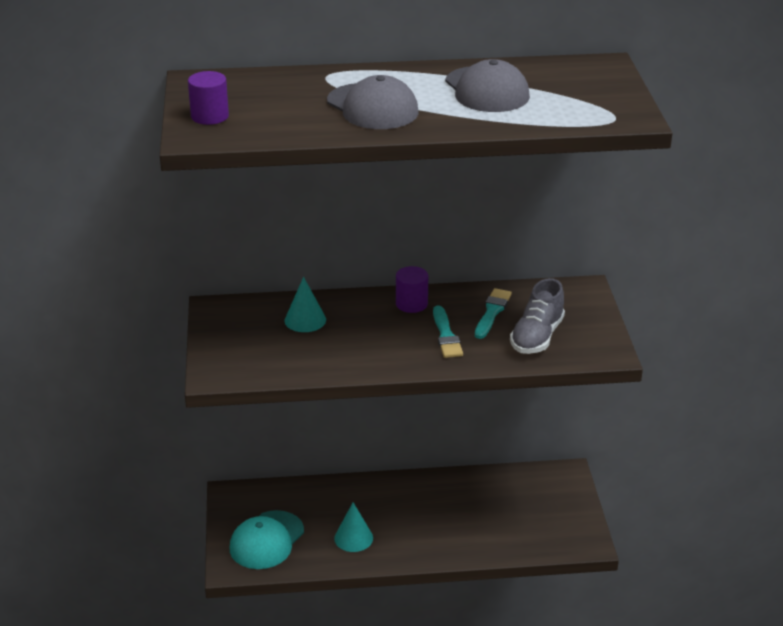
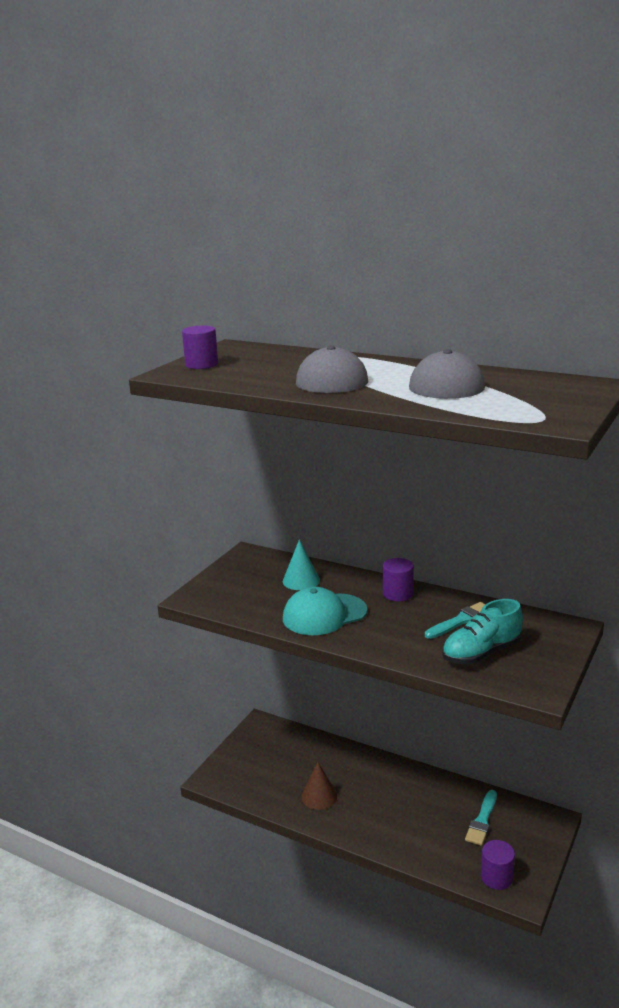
camera: 35 degrees right, 10 degrees down
(266, 540) = (253, 769): turquoise cap -> turquoise cap (324, 615)
(353, 538) = (319, 796): turquoise cone -> brown cone
(446, 335) = (400, 626): turquoise brush -> turquoise brush (482, 820)
(537, 337) = (481, 653): grey shoe -> turquoise shoe
(559, 539) = (496, 877): none -> purple cylinder

